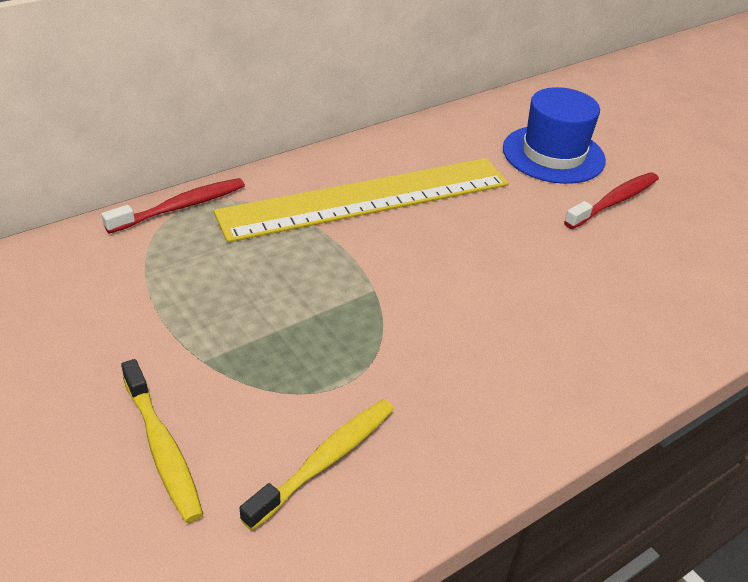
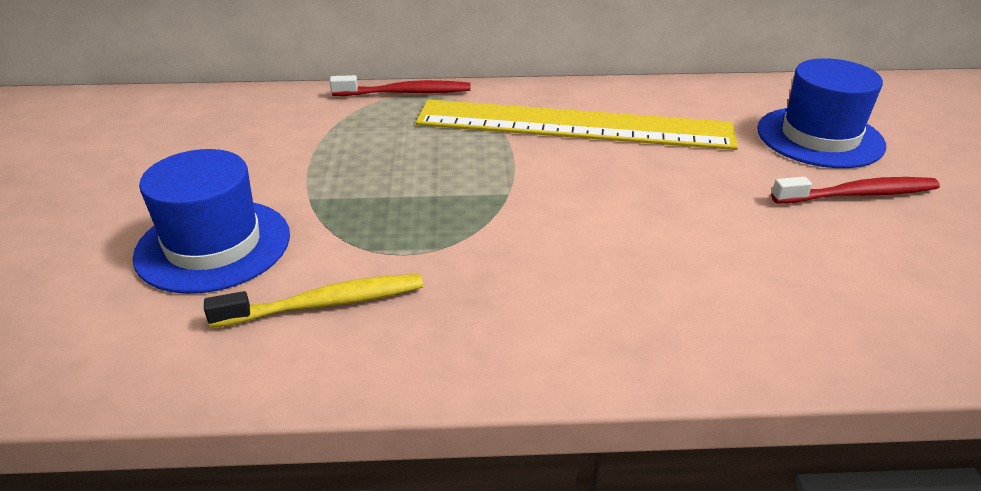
camera: 35 degrees right, 5 degrees down
(162, 448) = (213, 245): yellow toothbrush -> blue hat

